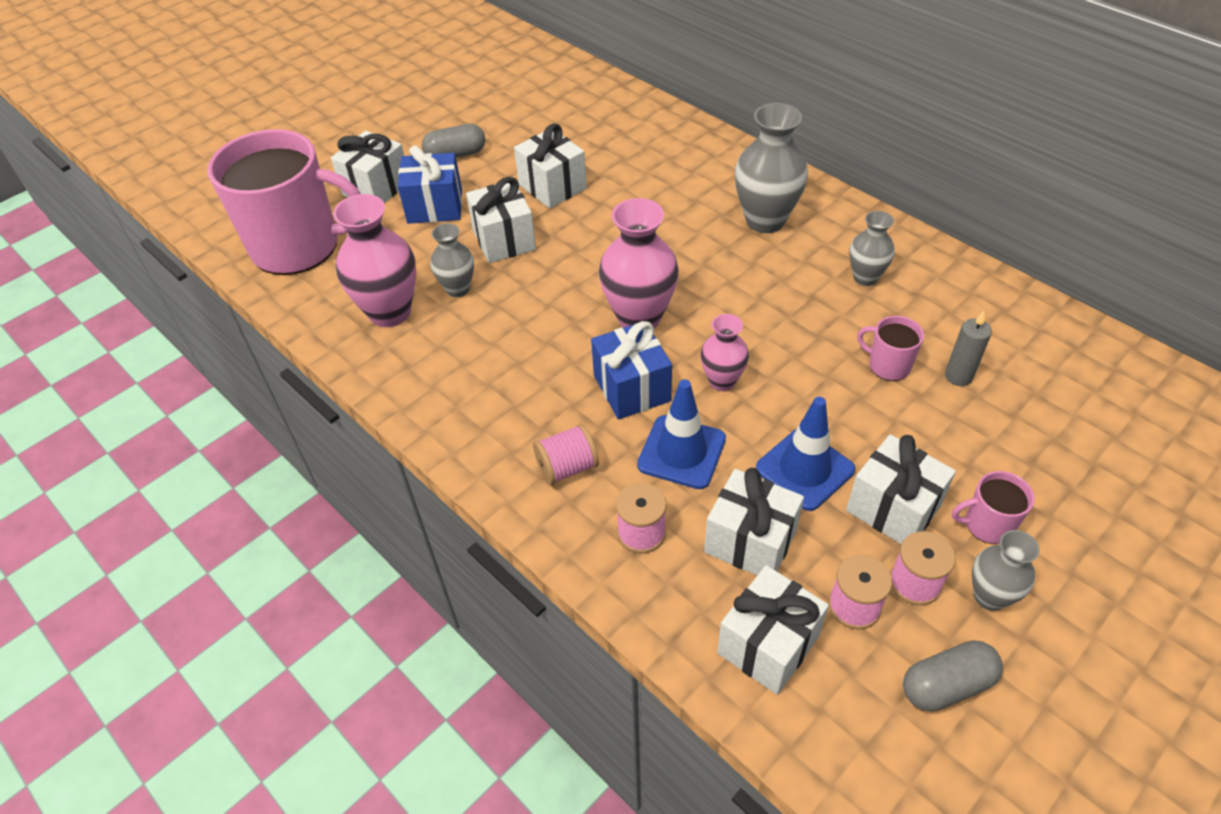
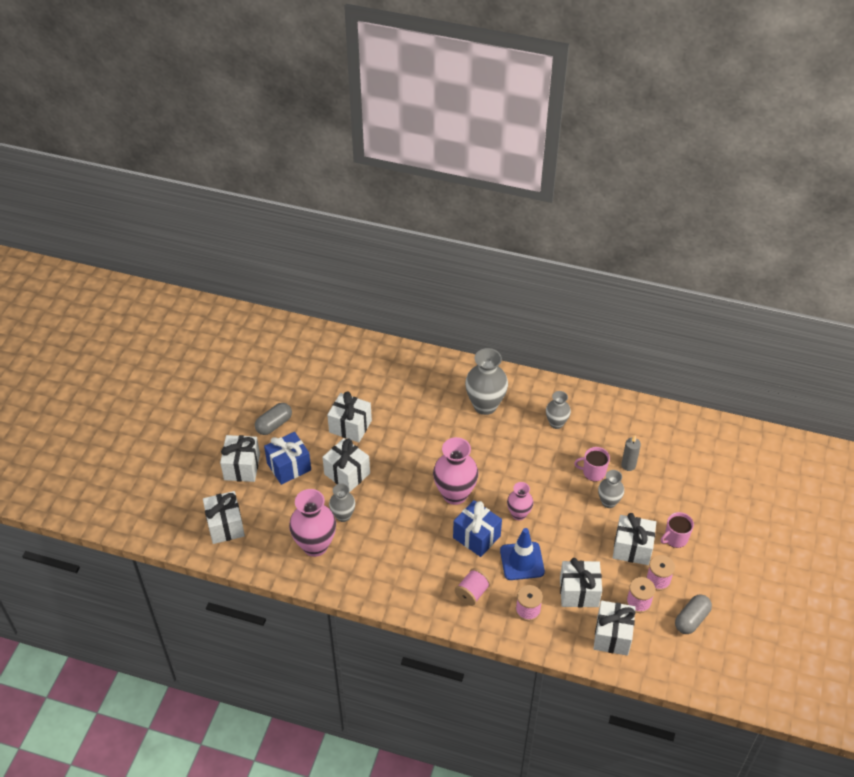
camera: 30 degrees left, 0 degrees up
(298, 247) = (225, 526): pink mug -> white gift
(804, 469) = (583, 545): blue traffic cone -> none
(989, 596) = (691, 572): grey vase -> grey vase (608, 502)

